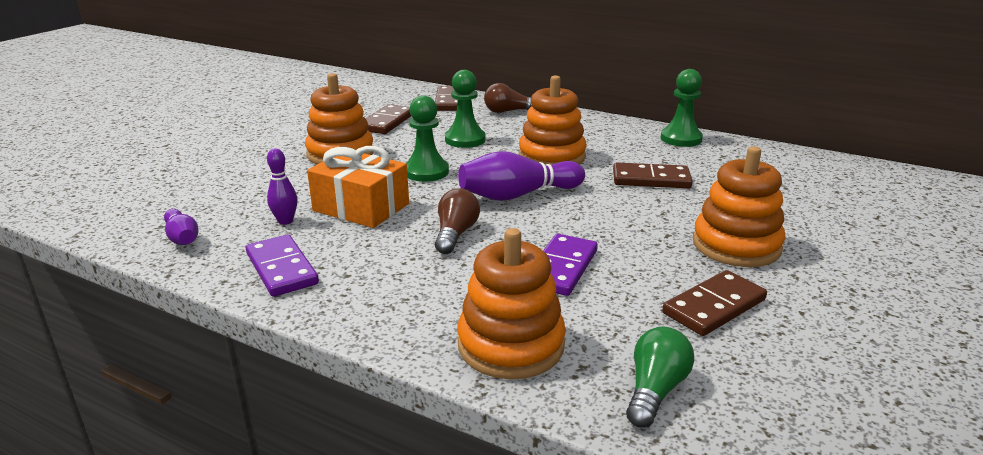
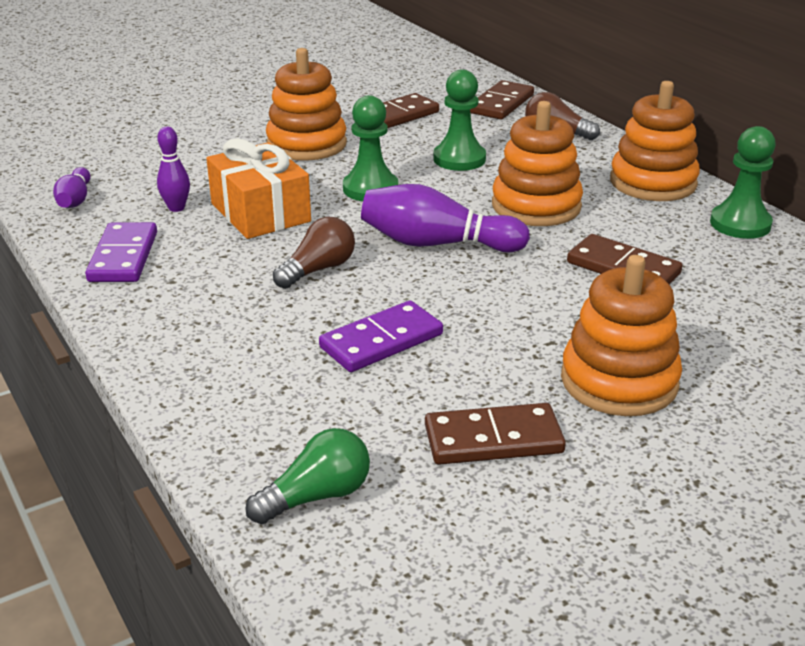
camera: 30 degrees right, 5 degrees up
(511, 345) = (237, 401): orange stacking toy -> orange stacking toy (653, 182)

